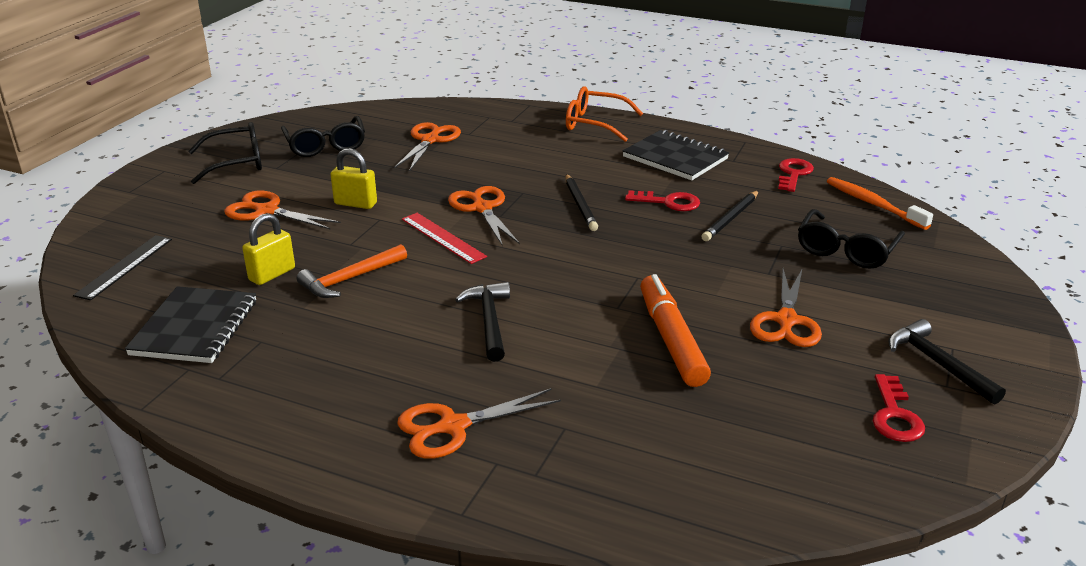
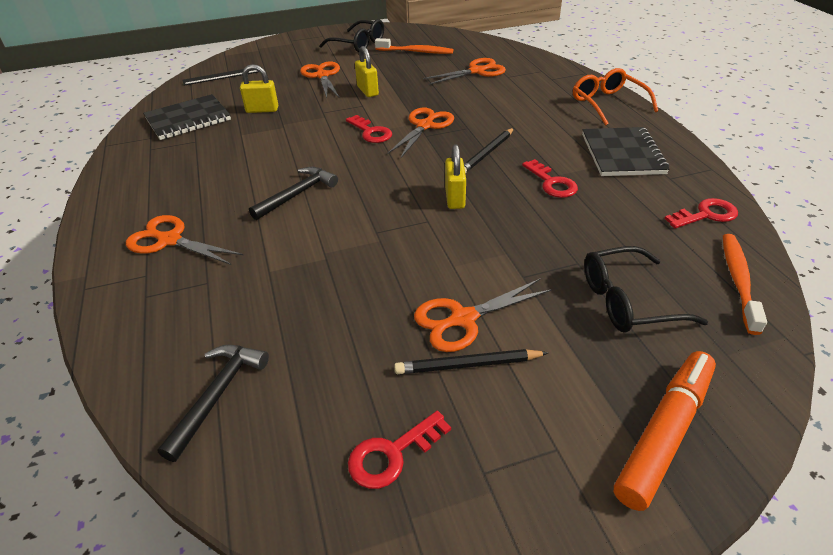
camera: 50 degrees right, 10 degrees up
(325, 145) = (416, 52): black glasses -> orange toothbrush
(350, 279) = (286, 131): orange hammer -> none
(443, 237) = (371, 132): red ruler -> red key
(624, 250) = (454, 198): none -> yellow padlock
(671, 340) = (363, 275): orange marker -> orange marker (664, 433)
(730, 218) = (576, 219): black pencil -> black pencil (467, 364)
(937, 364) = (514, 449): black hammer -> black hammer (217, 395)

